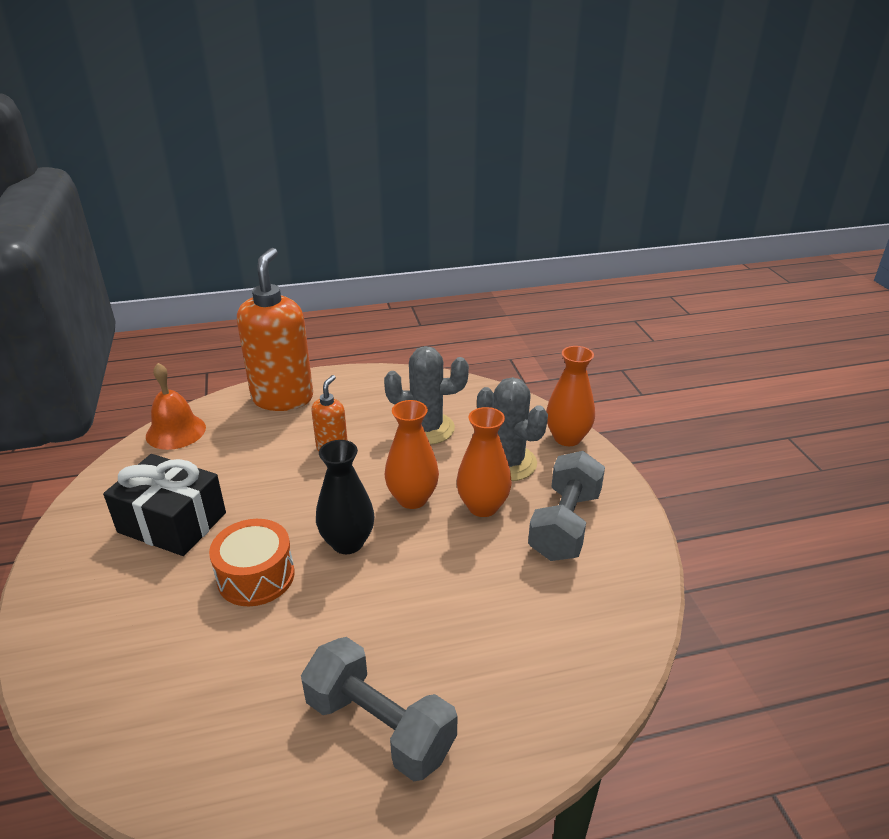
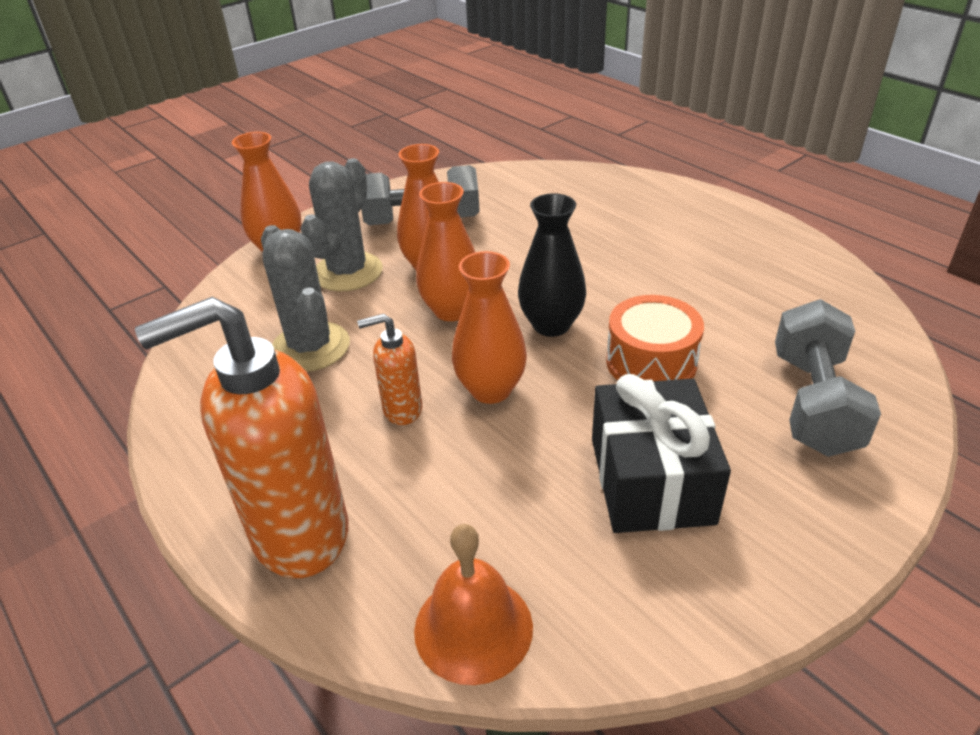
camera: 115 degrees left, 5 degrees up
(312, 488) = (491, 389): none -> orange vase
(380, 726) = (703, 237): grey dumbbell -> grey dumbbell (813, 403)

